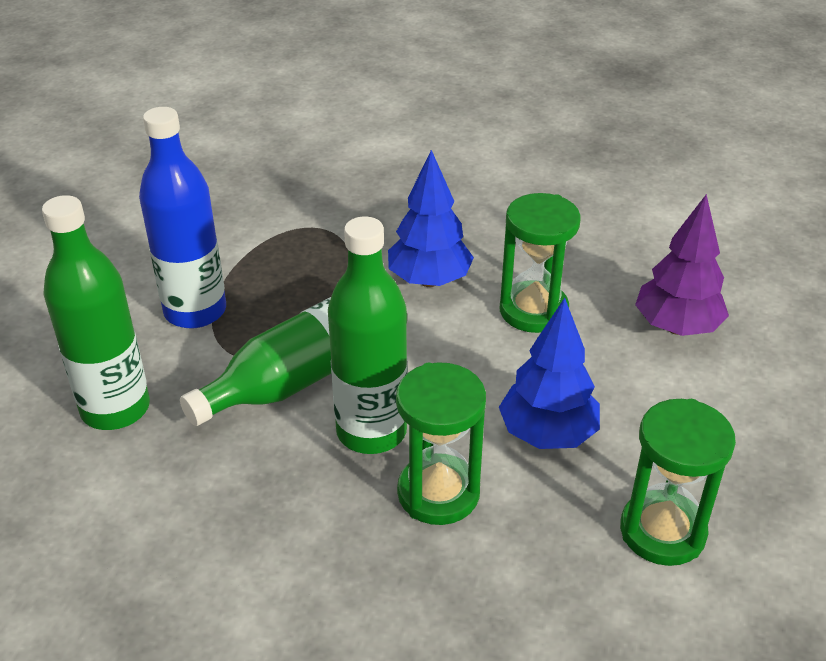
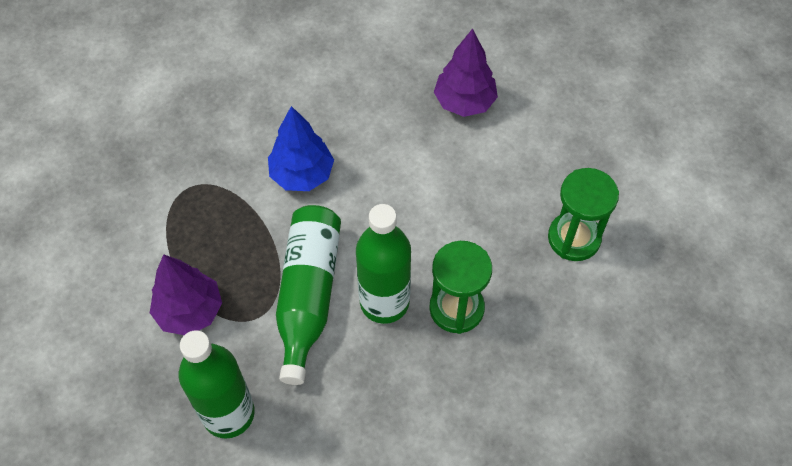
camera: 45 degrees left, 20 degrees up
(195, 311) = (190, 311): blue bottle -> purple tree
(533, 310) = (382, 150): green hourglass -> none
(547, 434) = (470, 227): blue tree -> none

